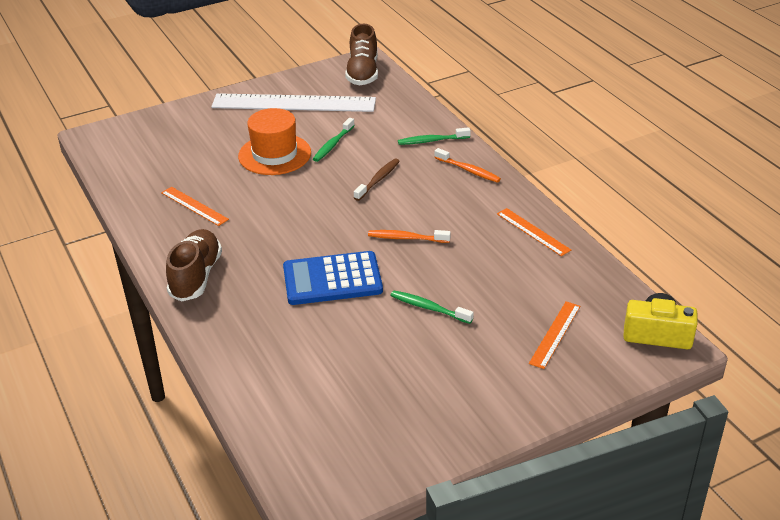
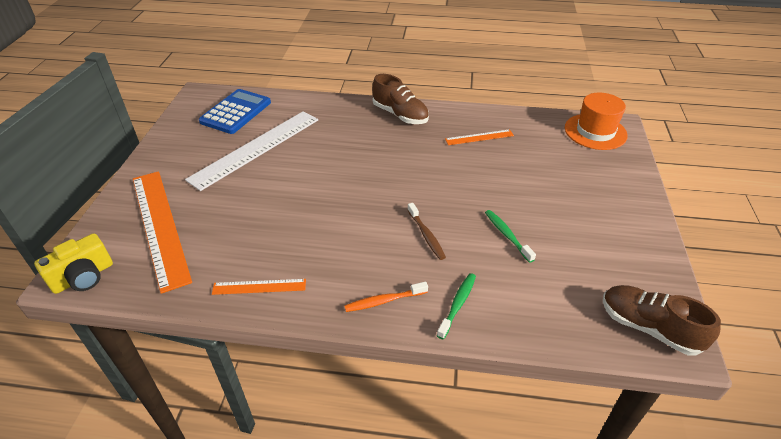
camera: 125 degrees right, 5 degrees up
(274, 154) = (518, 196): orange hat -> orange hat (595, 132)
(294, 103) = (606, 244): white ruler -> white ruler (256, 148)
(332, 279) = (334, 160): blue calculator -> blue calculator (236, 112)
(406, 238) = (336, 212): orange toothbrush -> none
(428, 308) = (258, 185): green toothbrush -> none
(555, 334) = (160, 226): orange ruler -> orange ruler, size x2.13

